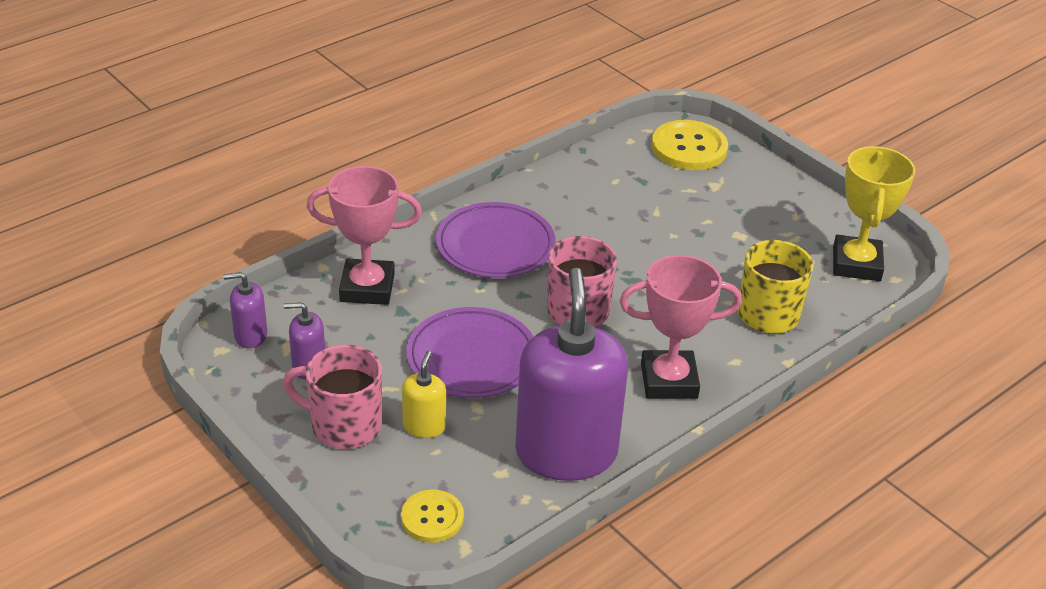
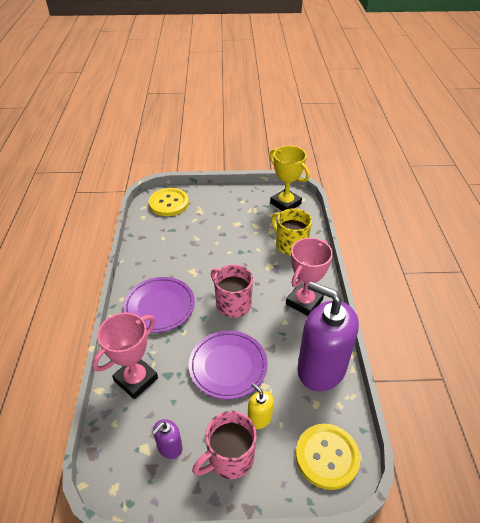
camera: 50 degrees left, 5 degrees up
(250, 336) = (117, 464): purple soap dispenser -> none
(432, 518) = (327, 456): yellow button -> yellow button, size x1.65

